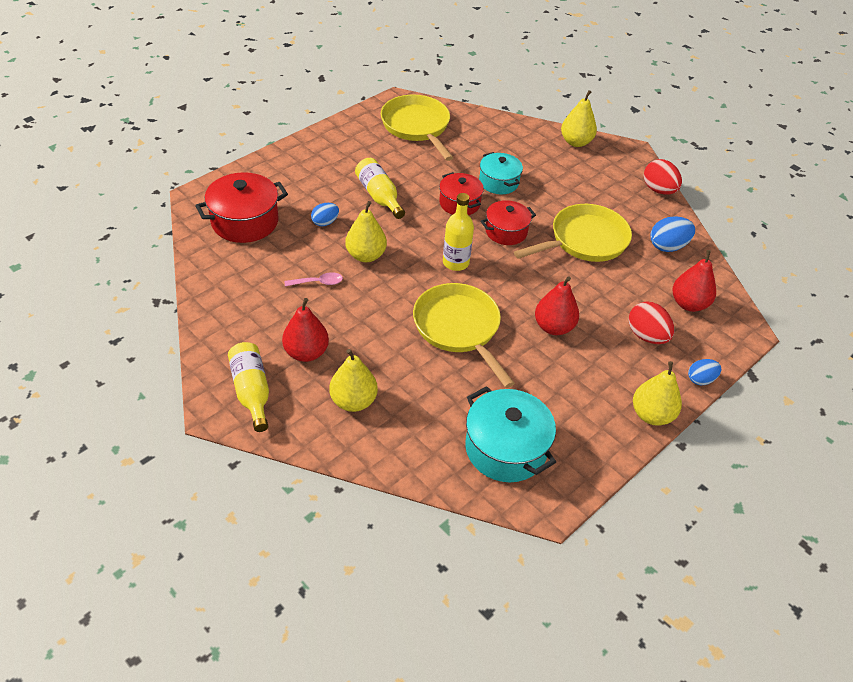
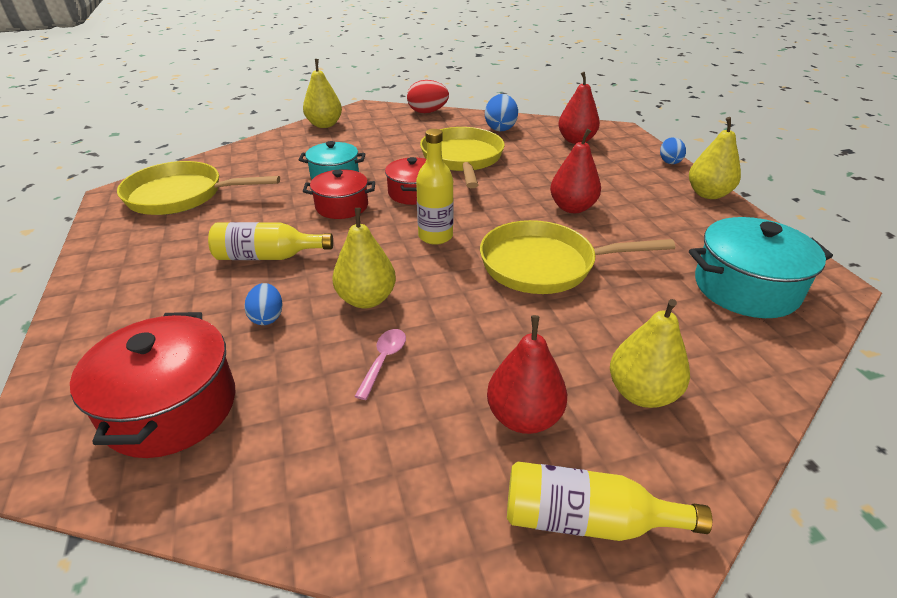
camera: 60 degrees left, 10 degrees down
(646, 336) = (606, 168): red egg -> none

